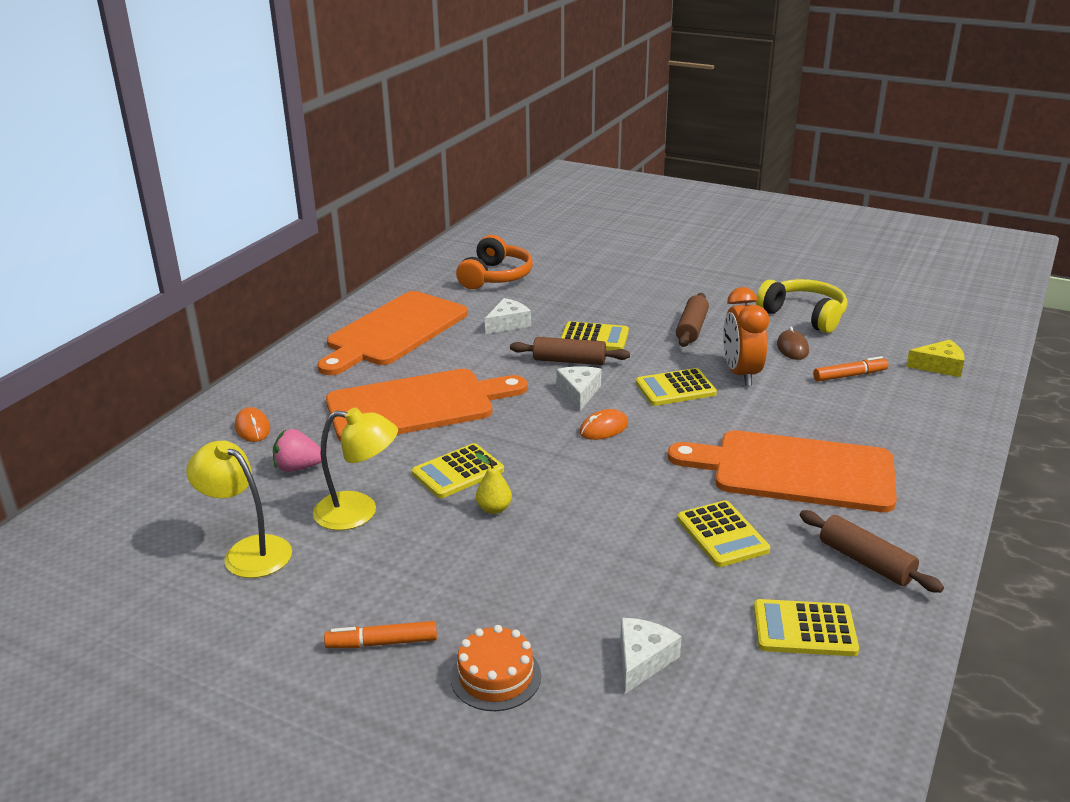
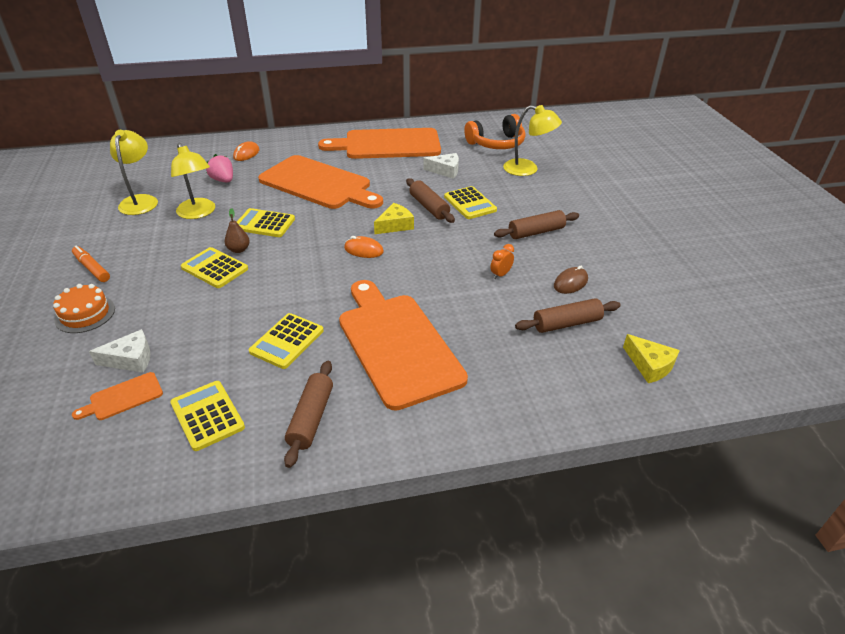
camera: 50 degrees right, 10 degrees up
(494, 509) = (239, 250): yellow pear -> brown pear
(572, 284) = (528, 169): none -> yellow lamp
(579, 393) = (395, 225): white cheese -> yellow cheese
(675, 388) = (446, 256): yellow calculator -> yellow calculator (214, 268)
(715, 685) = (123, 397): none -> orange cutting board
(741, 374) = (500, 275): orange clock -> orange clock, size x0.46
(804, 315) = (630, 270): yellow headphones -> none
(849, 376) = (567, 323): orange marker -> brown rolling pin

